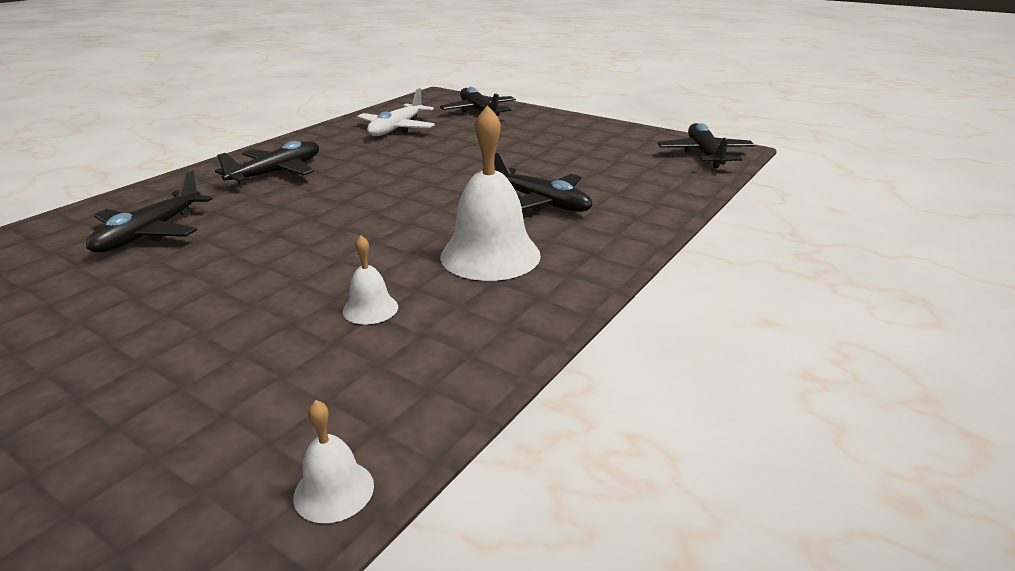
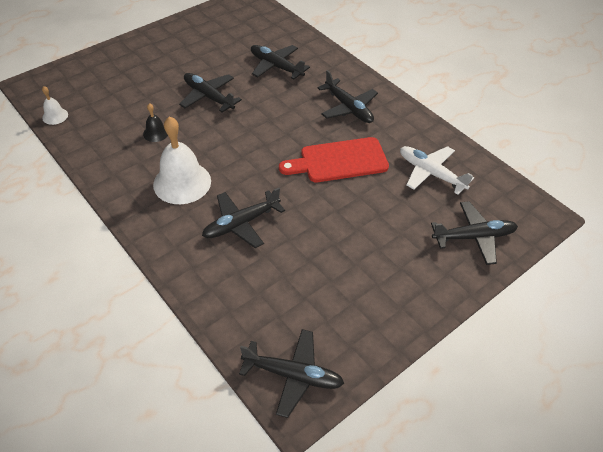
camera: 105 degrees right, 20 degrees up
(245, 278) = (209, 97): none -> black plane
(370, 309) = (156, 133): white bell -> black bell
(393, 167) = (339, 161): none -> red cutting board

